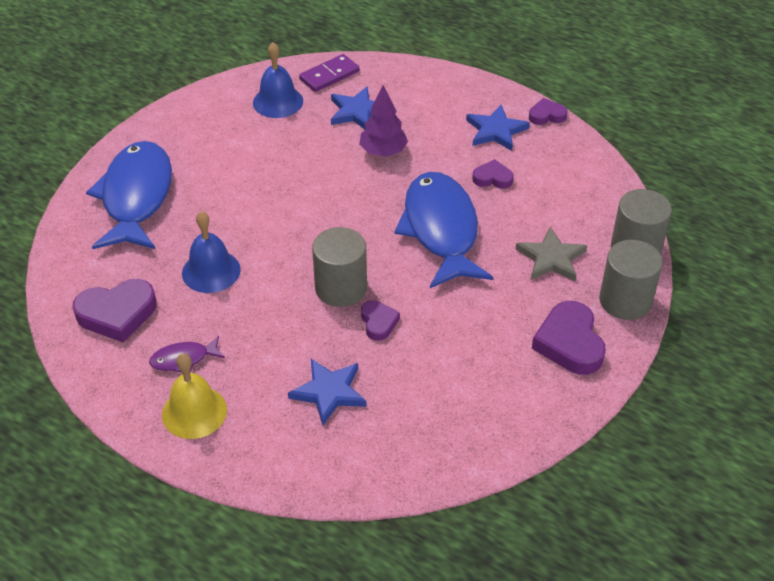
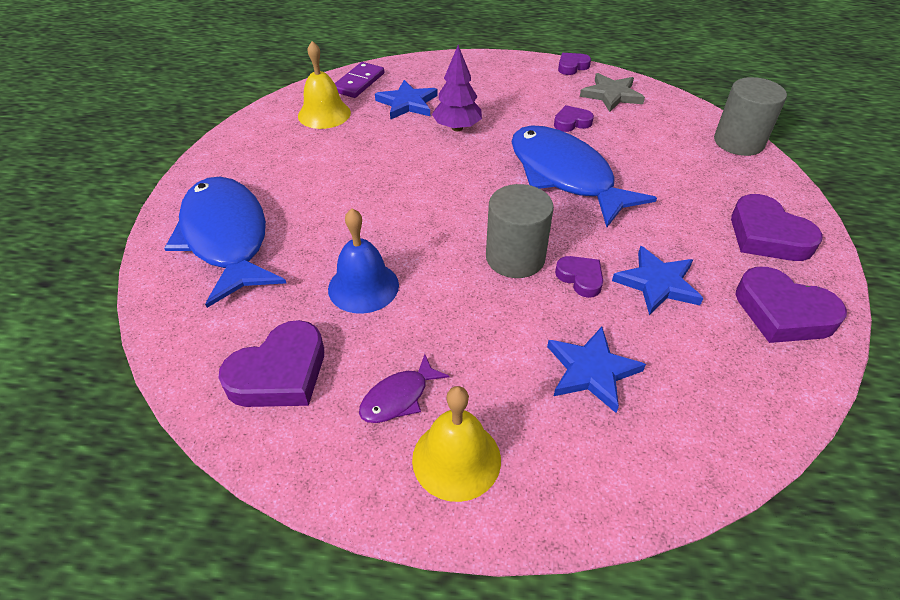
camera: 25 degrees left, 0 degrees up
(278, 102) = (324, 114): blue bell -> yellow bell
(496, 131) = (541, 87): blue star -> blue star (657, 283)
(516, 407) = (782, 312): none -> purple heart
(551, 258) = (680, 170): grey star -> grey star (611, 95)
(625, 300) = (773, 184): grey cylinder -> none

